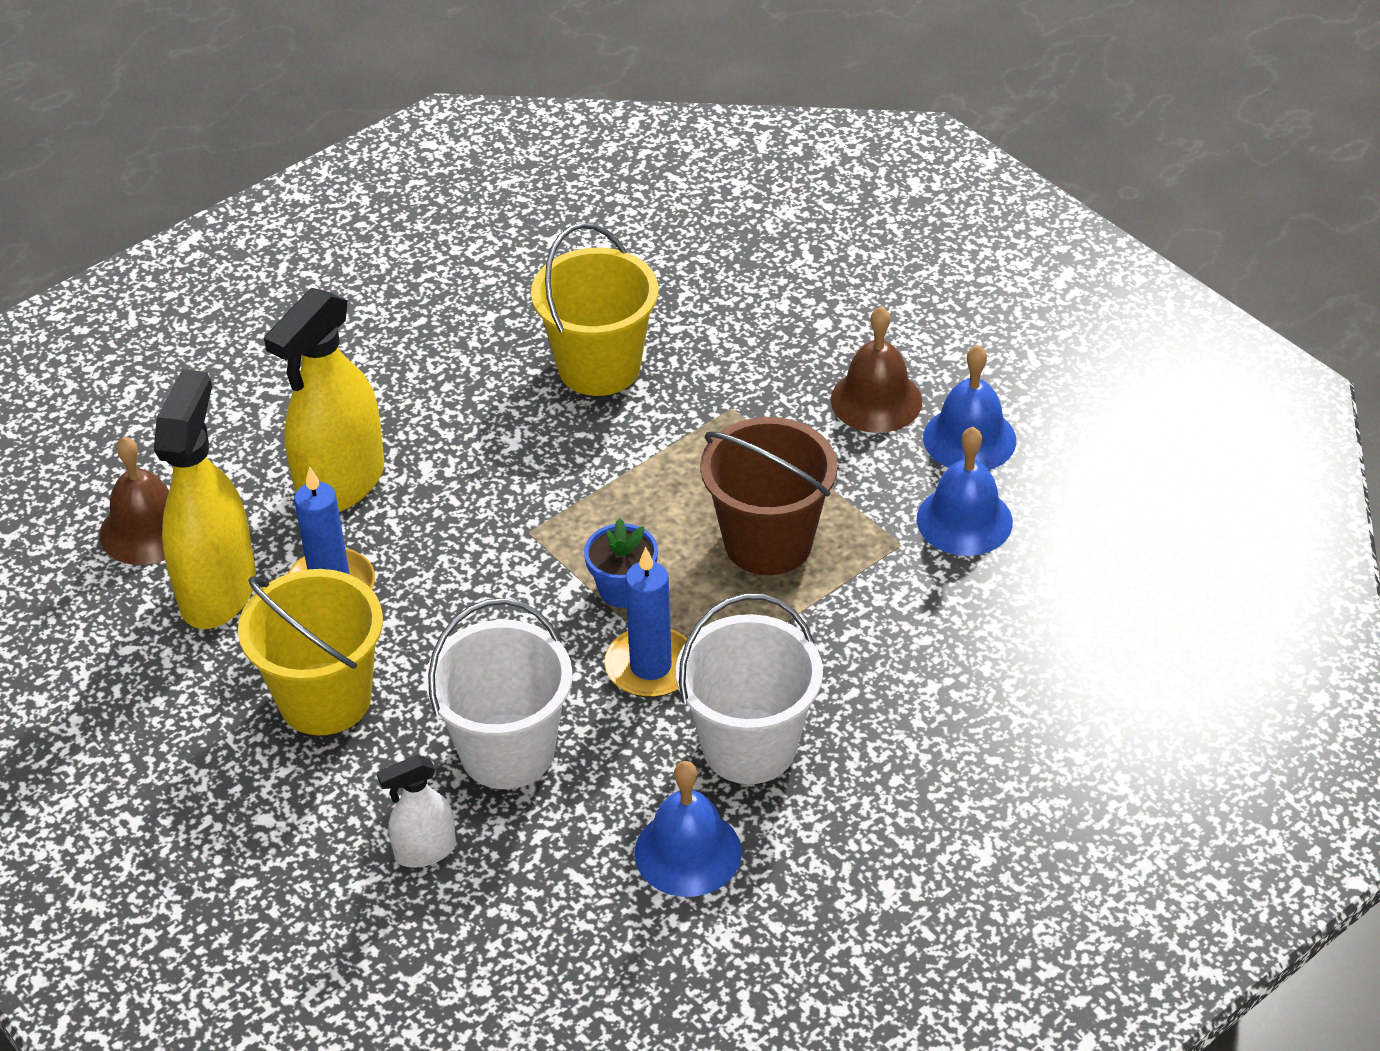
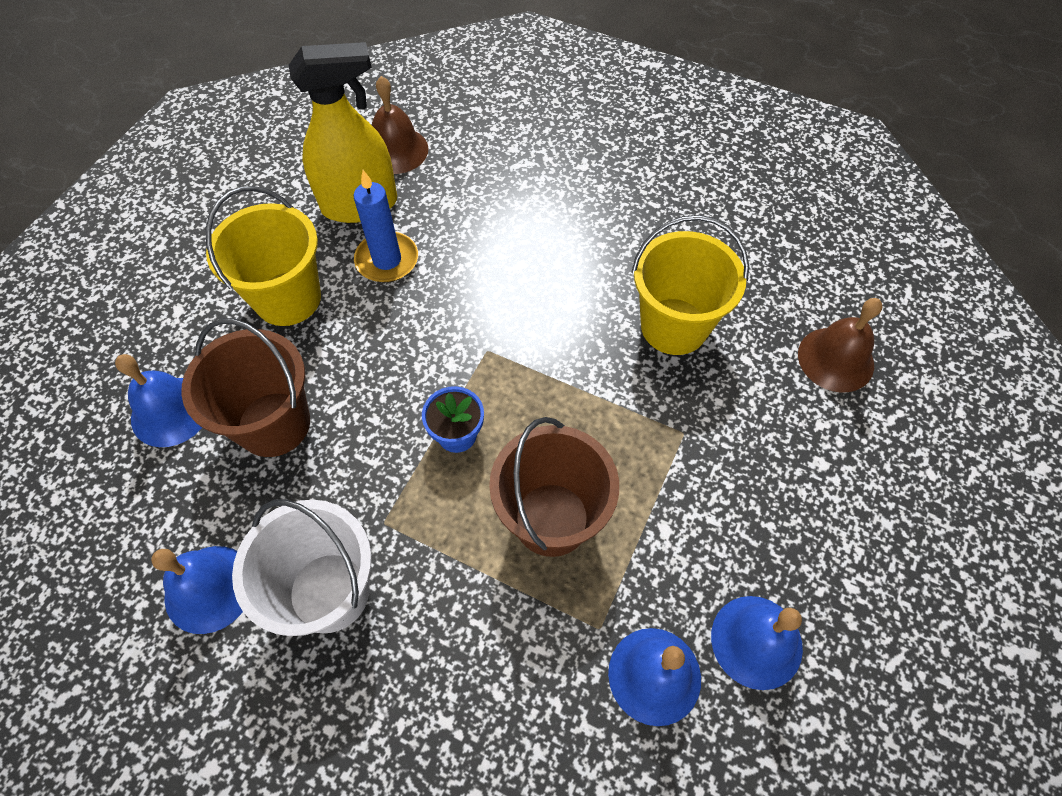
camera: 65 degrees right, 15 degrees up
(341, 484) = (480, 226): yellow spray bottle -> none
(425, 851) = (171, 411): white spray bottle -> blue bell
(507, 751) = (274, 424): white bucket -> brown bucket
(651, 666) = (387, 485): blue candle -> none
(876, 400) = (756, 541): brown bell -> brown bell (835, 359)

